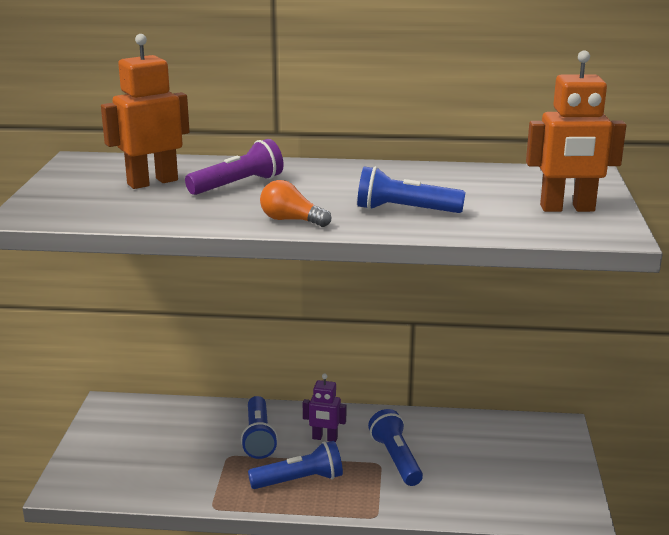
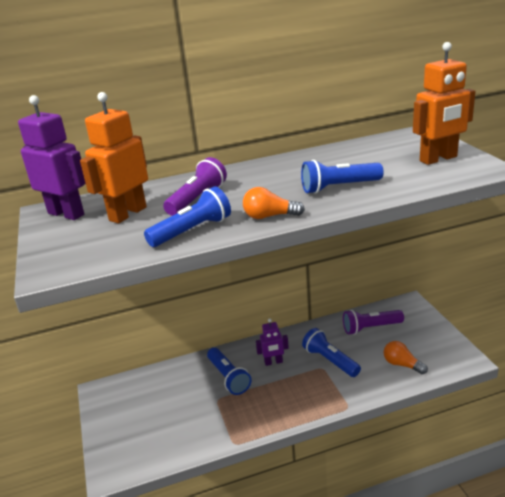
camera: 20 degrees left, 5 degrees up
(94, 168) = (66, 214): none -> purple robot
(299, 480) = (279, 400): blue flashlight -> blue flashlight (192, 231)
(480, 439) = (370, 328): none -> purple flashlight
(485, 493) = (402, 364): none -> orange light bulb

